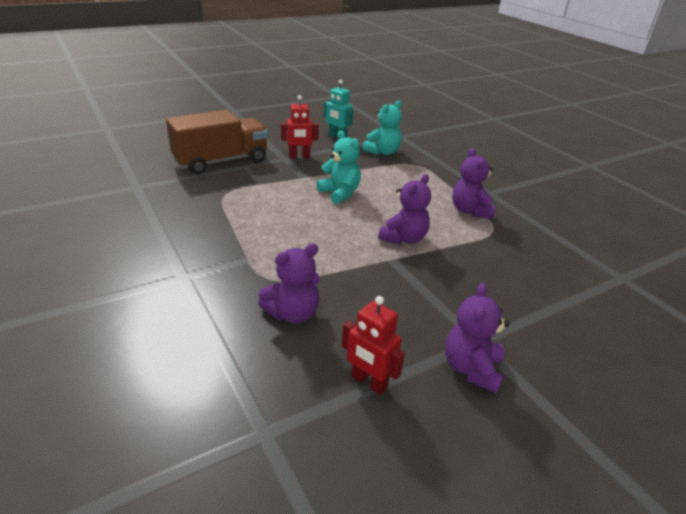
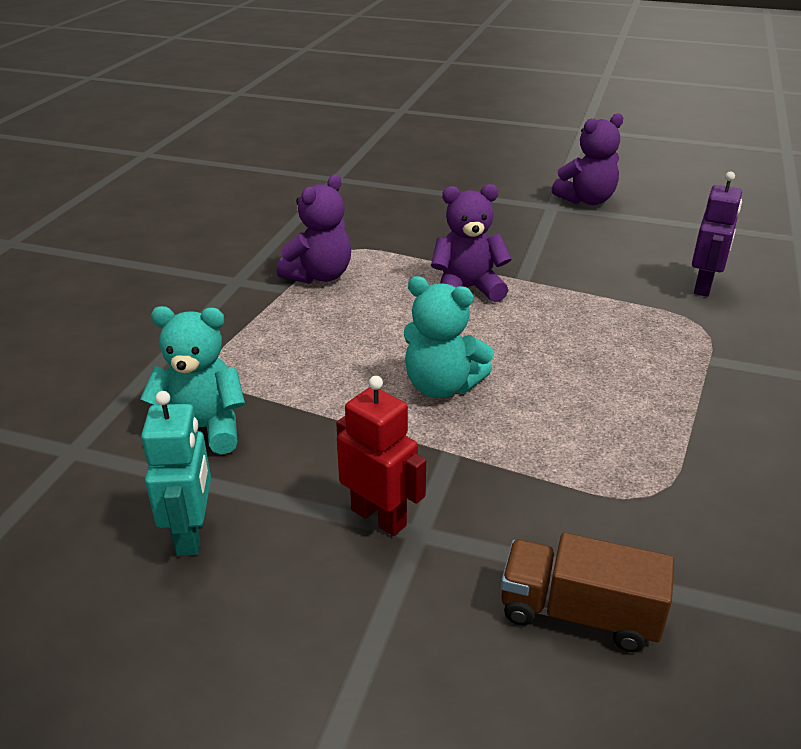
camera: 130 degrees left, 0 degrees up
(221, 161) = (579, 613): brown truck -> brown truck, size x0.57
(293, 313) = (704, 286): purple teddy bear -> purple robot
(340, 193) = (441, 386): turquoise teddy bear -> turquoise teddy bear turned 75 degrees counterclockwise
(368, 382) = (683, 226): red robot -> none

